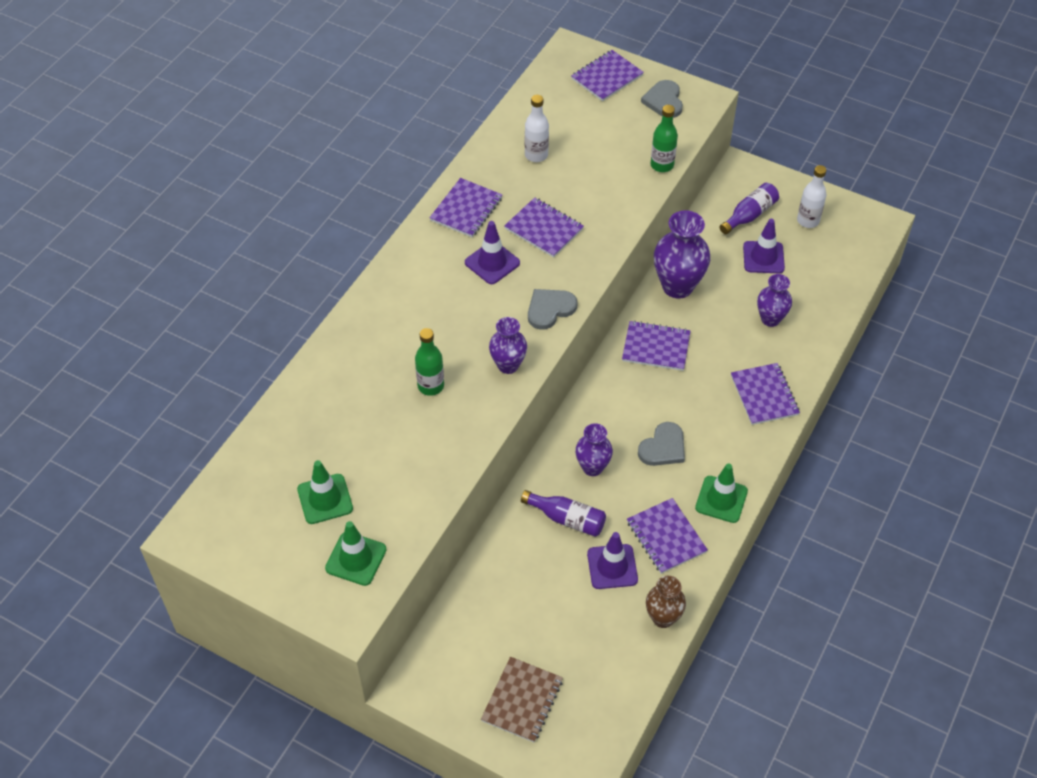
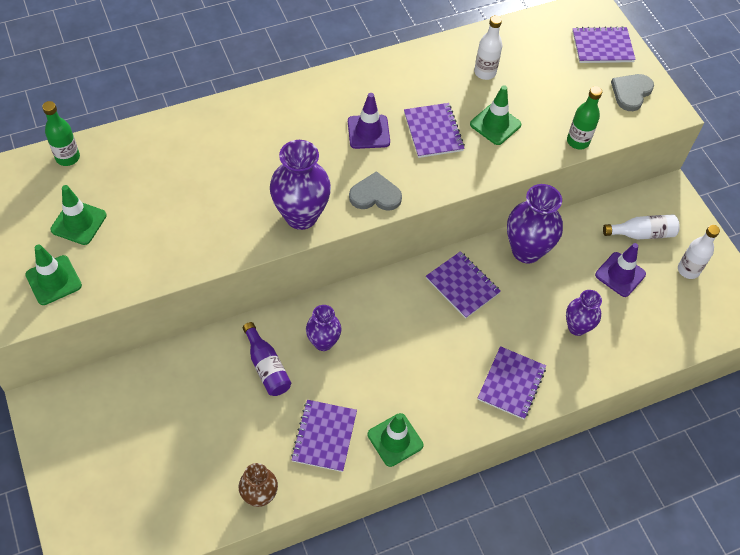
camera: 35 degrees right, 5 degrees up
(431, 386) = (231, 193): green bottle -> green bottle (68, 157)
(466, 209) = (390, 80): purple notebook -> none
(508, 365) = (301, 216): purple vase -> purple vase, size x1.65
(522, 700) = (102, 475): brown notebook -> none
(586, 192) = (495, 124): none -> green traffic cone
(612, 567) = (262, 428): purple traffic cone -> none
(663, 447) = (391, 366): grey heart -> none
(749, 215) = (642, 233): purple bottle -> white bottle

